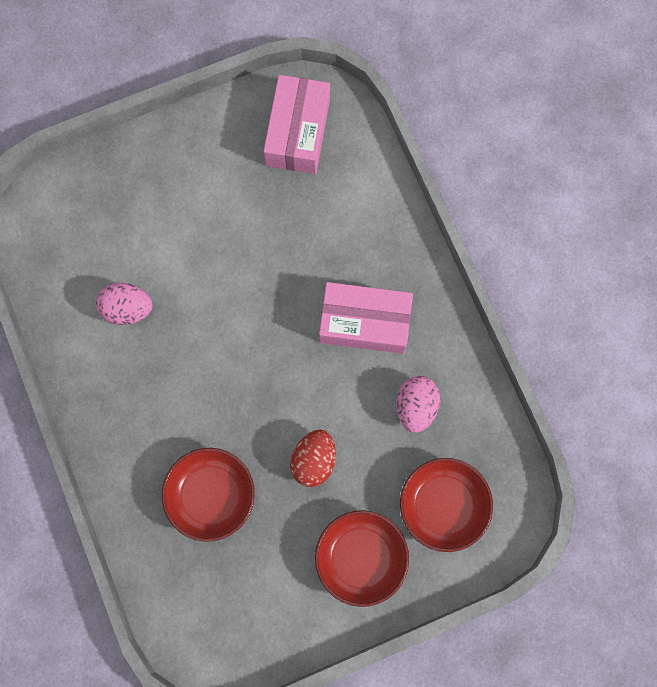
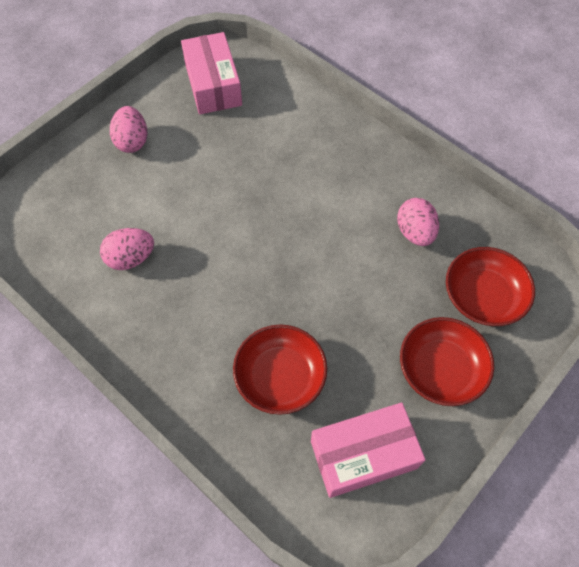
camera: 25 degrees left, 15 degrees down
(183, 170) = (132, 141): none -> pink egg
(314, 460) = (355, 308): red egg -> none
(364, 322) = (338, 189): pink box -> pink box (363, 454)

